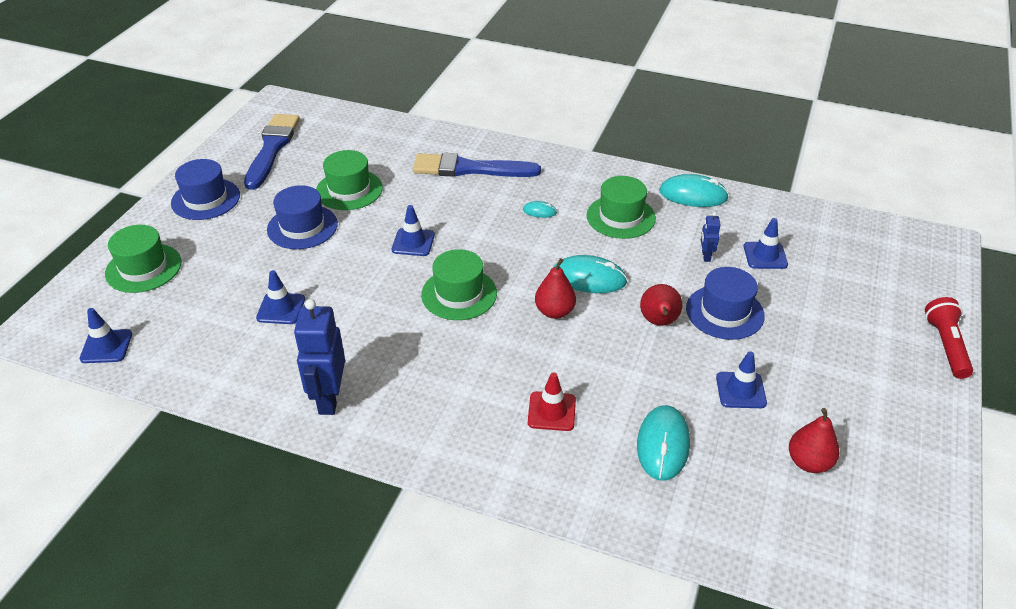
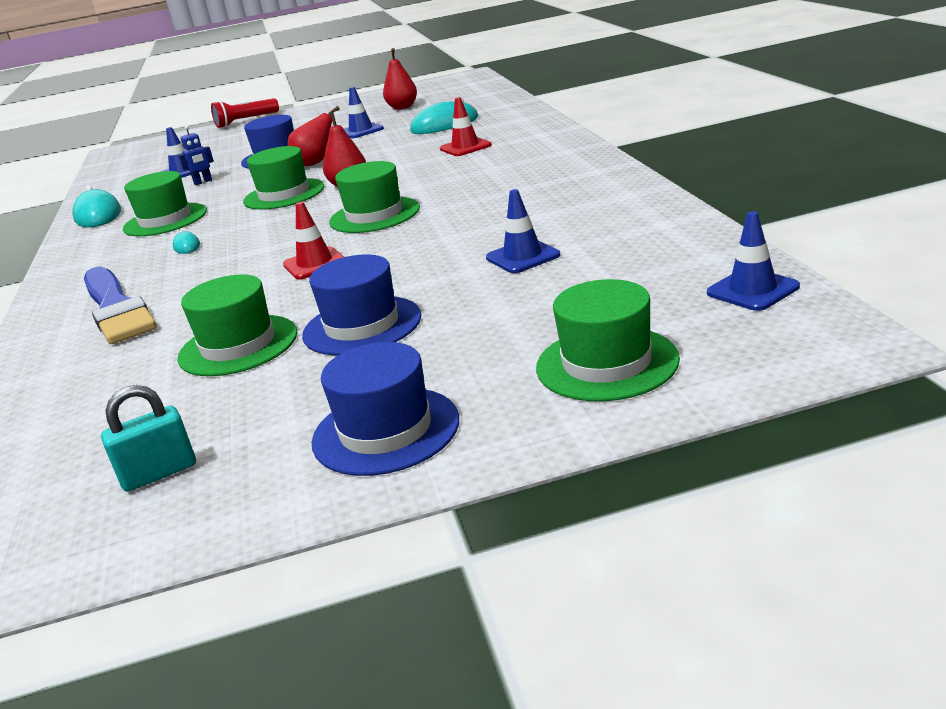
camera: 120 degrees left, 15 degrees down
(272, 148) = (159, 473): blue brush -> turquoise padlock
(329, 399) = (589, 188): blue robot -> none
(413, 242) = (315, 264): blue traffic cone -> red traffic cone
(589, 278) = (284, 194): turquoise mouse -> green hat

